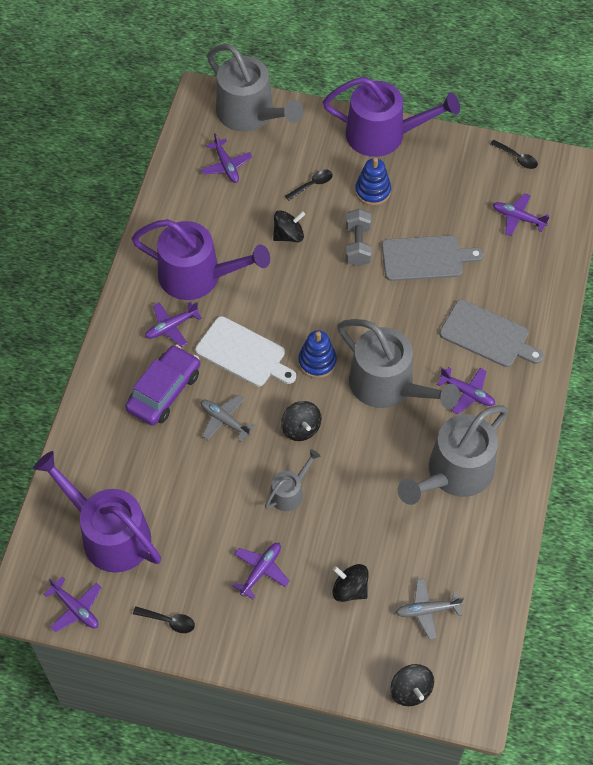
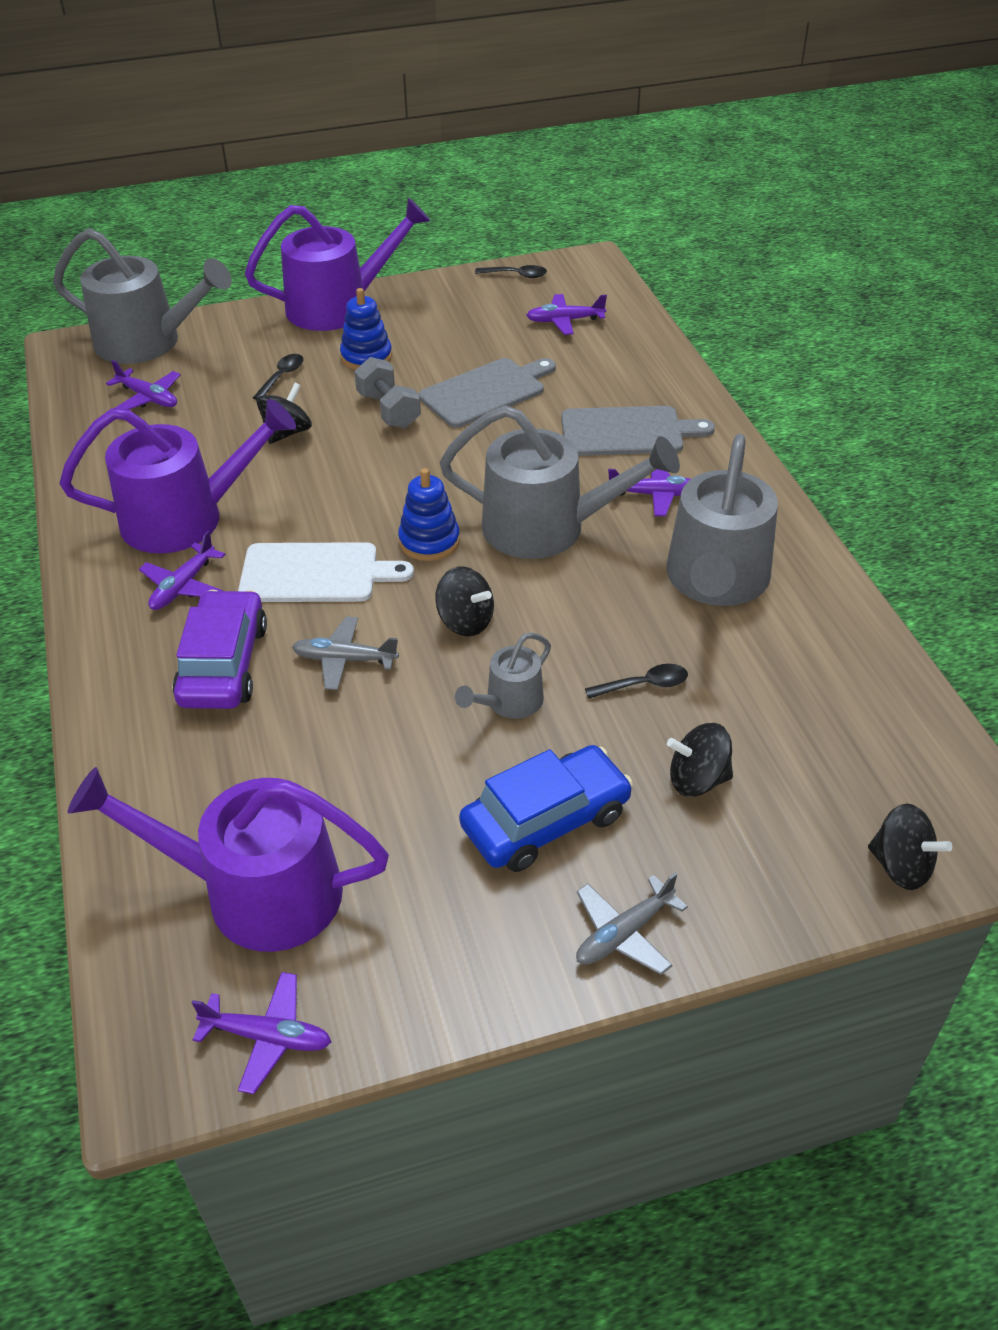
camera: 30 degrees left, 15 degrees down
(169, 621) = (449, 969): black spoon -> black spoon (644, 685)
(261, 570) = (546, 820): purple plane -> blue car
(289, 492) = (509, 702): grey watering can -> grey watering can turned 150 degrees counterclockwise
(427, 610) = (827, 752): grey plane -> grey plane (624, 933)

